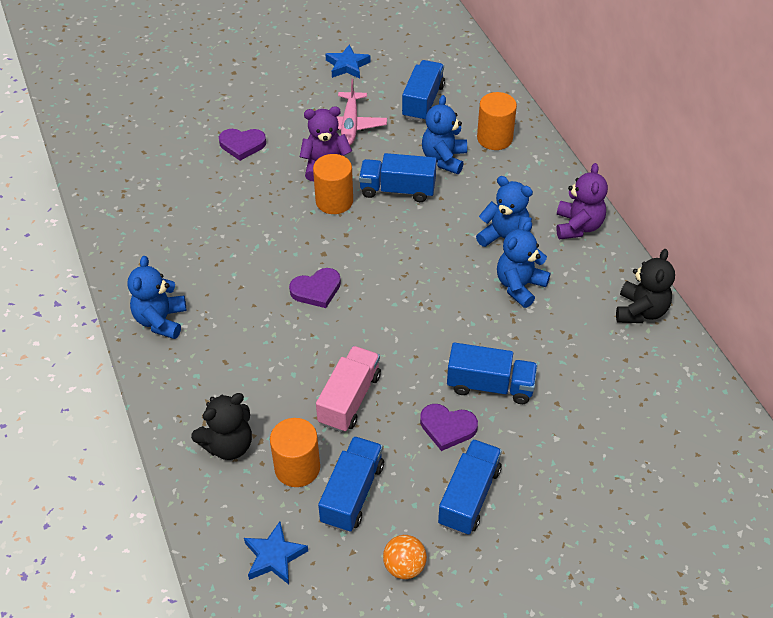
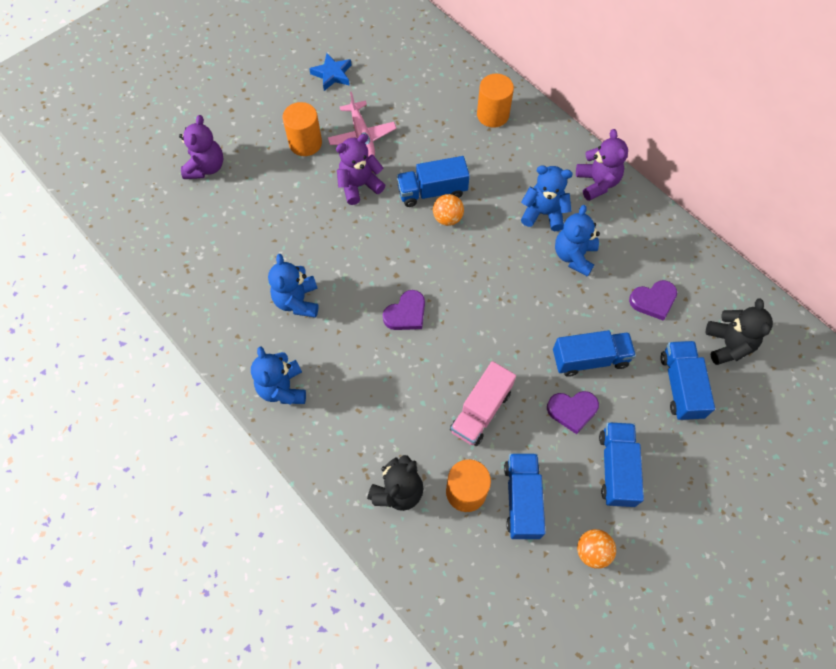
camera: 20 degrees left, 15 degrees up
(185, 114) = (206, 167): none -> purple teddy bear
(242, 145) = (274, 185): purple heart -> purple heart (653, 300)
(274, 556) = (484, 582): blue star -> none
(334, 201) = (382, 219): orange cylinder -> orange cylinder (305, 143)
(349, 399) = (481, 411): pink truck -> pink truck turned 150 degrees counterclockwise
(401, 217) = (447, 218): none -> orange ball
(423, 102) = (415, 94): blue truck -> blue truck (680, 386)
(444, 159) = (458, 148): blue teddy bear -> blue teddy bear (297, 301)
(640, 311) = (679, 249): black teddy bear -> black teddy bear (728, 345)

